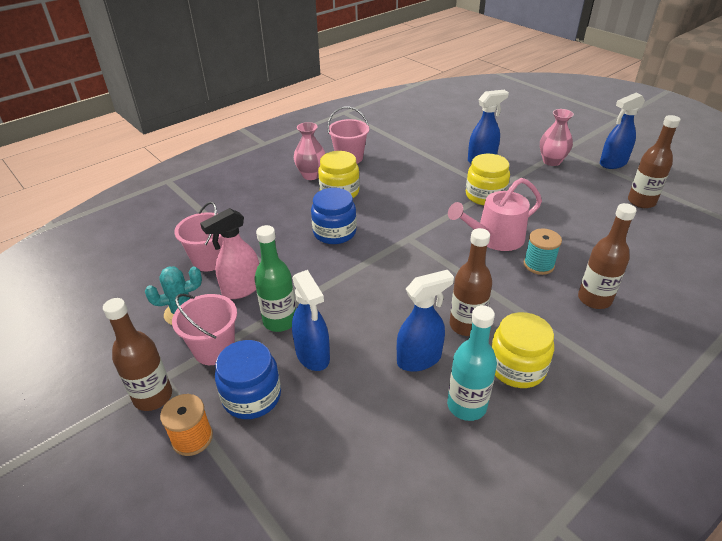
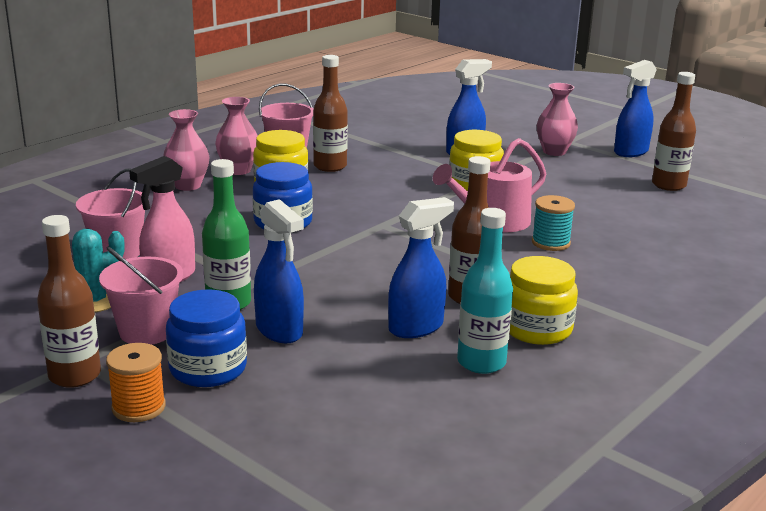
camera: 10 degrees left, 15 degrees down
(272, 190) = (188, 185): none -> pink vase
(594, 299) = (621, 269): brown bottle -> brown bottle (330, 166)

